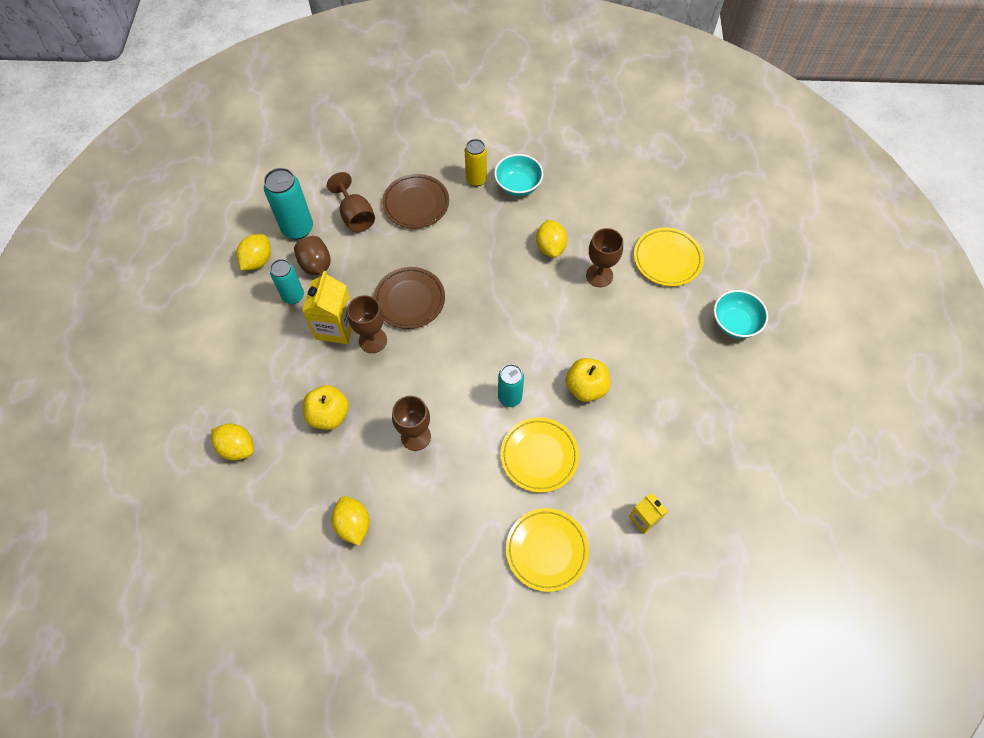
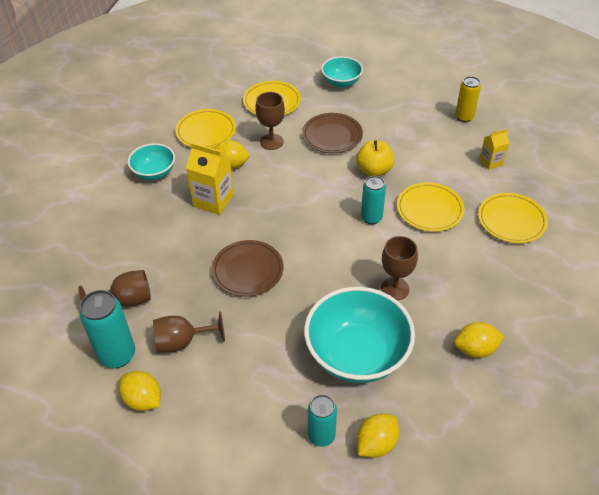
camera: 75 degrees left, 15 degrees down
(293, 296) = (205, 369): turquoise can -> turquoise can (321, 436)
(329, 415) = (357, 354): yellow apple -> turquoise bowl
(335, 327) = (257, 336): yellow carton -> yellow carton (213, 200)
(373, 340) = (283, 306): brown goblet -> none
(416, 204) = (137, 248): brown plate -> brown plate (332, 136)
(476, 179) = (131, 199): yellow can -> yellow can (464, 117)
(593, 211) = (206, 132): none -> yellow plate

